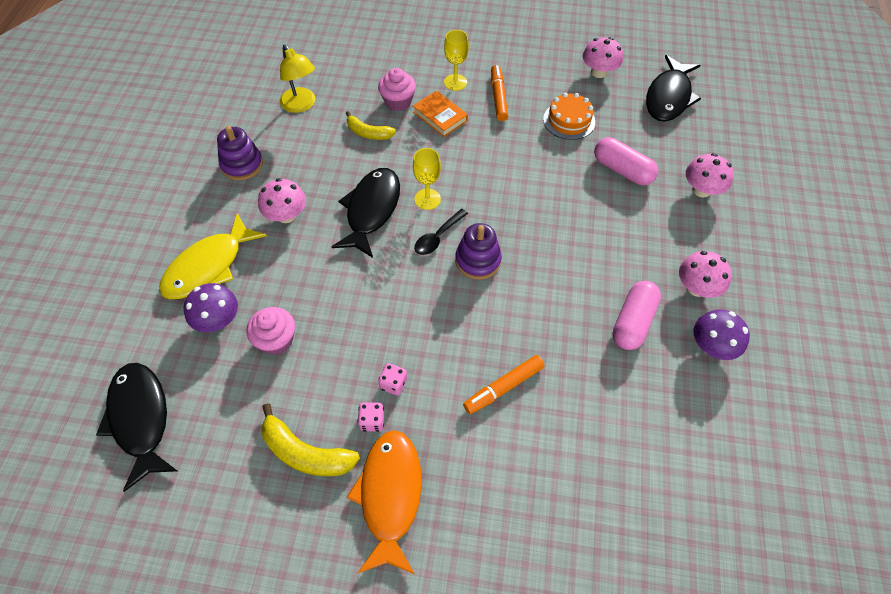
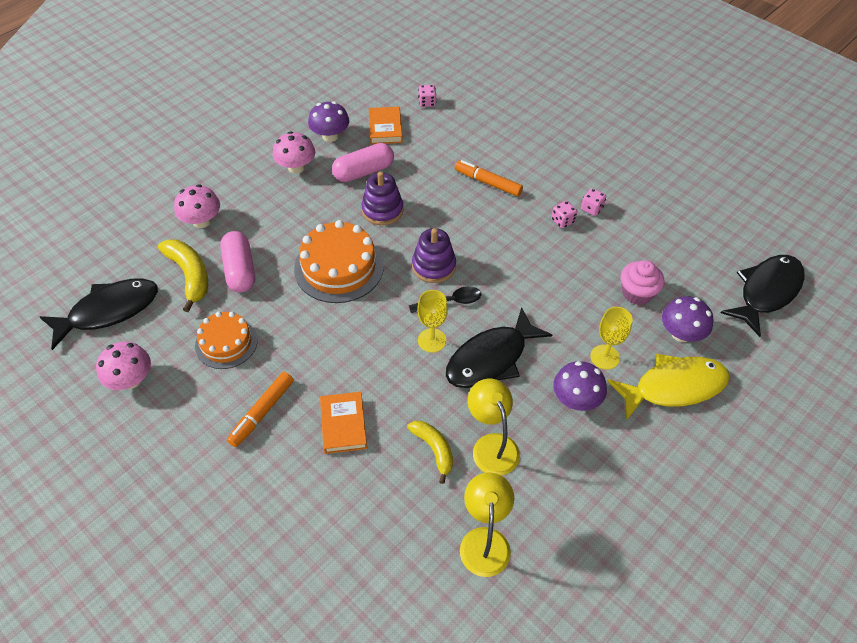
camera: 145 degrees left, 5 degrees down
(140, 419) = (766, 292): black fish -> black fish turned 150 degrees counterclockwise
(242, 165) = (596, 490): purple stacking toy -> purple stacking toy (382, 210)
(286, 215) = (576, 399): pink mushroom -> purple mushroom
(305, 453) = (648, 214): yellow banana -> yellow banana (190, 275)
(331, 154) = (491, 445): none -> yellow lamp
(390, 495) = (603, 169): orange fish -> none
(398, 102) = (371, 474): pink cupcake -> none
(455, 82) = (286, 462): yellow goblet -> yellow goblet (604, 357)
(503, 387) = (488, 182): orange marker -> orange marker turned 150 degrees counterclockwise
(553, 215) = (339, 267): none -> orange cake
(670, 471) = (427, 103): none -> pink dice
(672, 395) = (385, 128): none -> orange book

